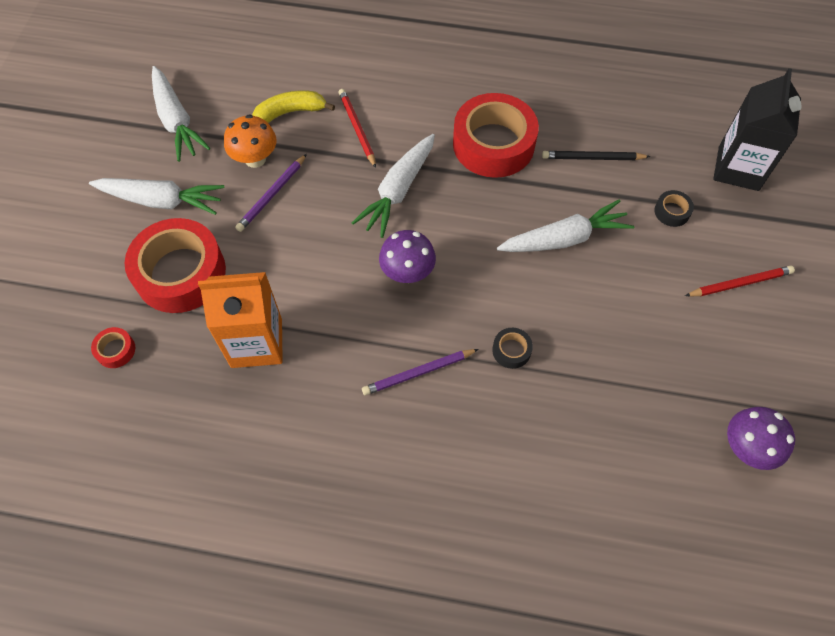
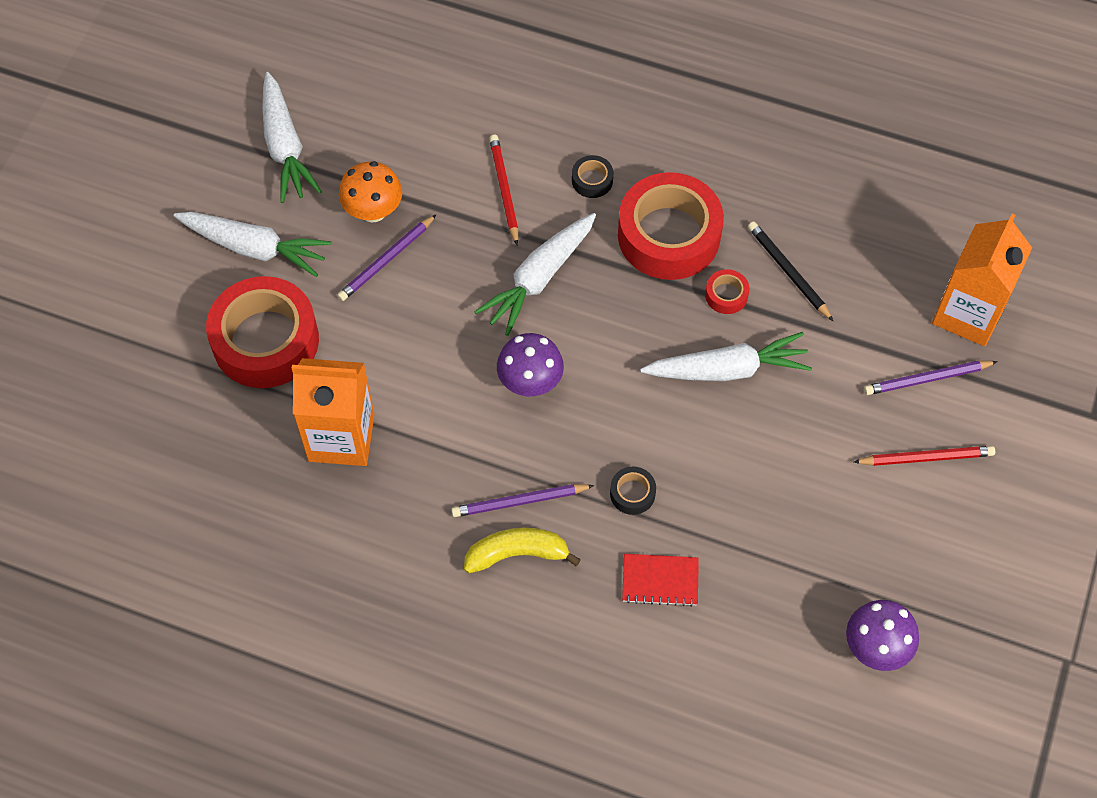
camera: 10 degrees right, 0 degrees up
(115, 350) = (181, 420): red tape -> red tape (726, 295)
(290, 112) = (426, 155): yellow banana -> yellow banana (517, 554)
(552, 421) = (660, 580): none -> red notebook
(593, 158) = (788, 272): black pencil -> black pencil turned 45 degrees clockwise
(672, 212) = (868, 356): black tape -> black tape (592, 180)
(722, 222) = (927, 379): none -> purple pencil
(738, 168) = (968, 313): black carton -> orange carton

